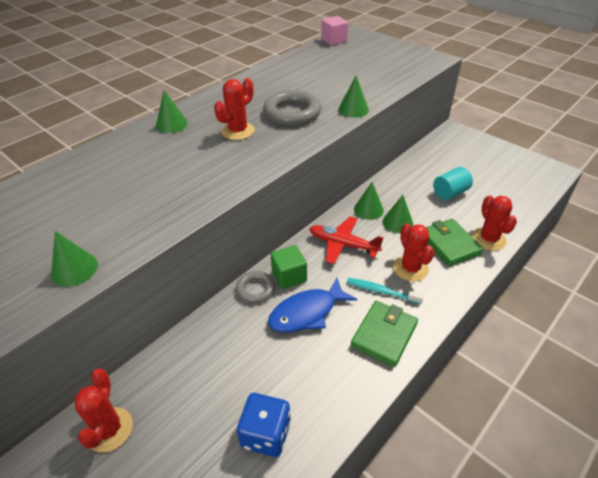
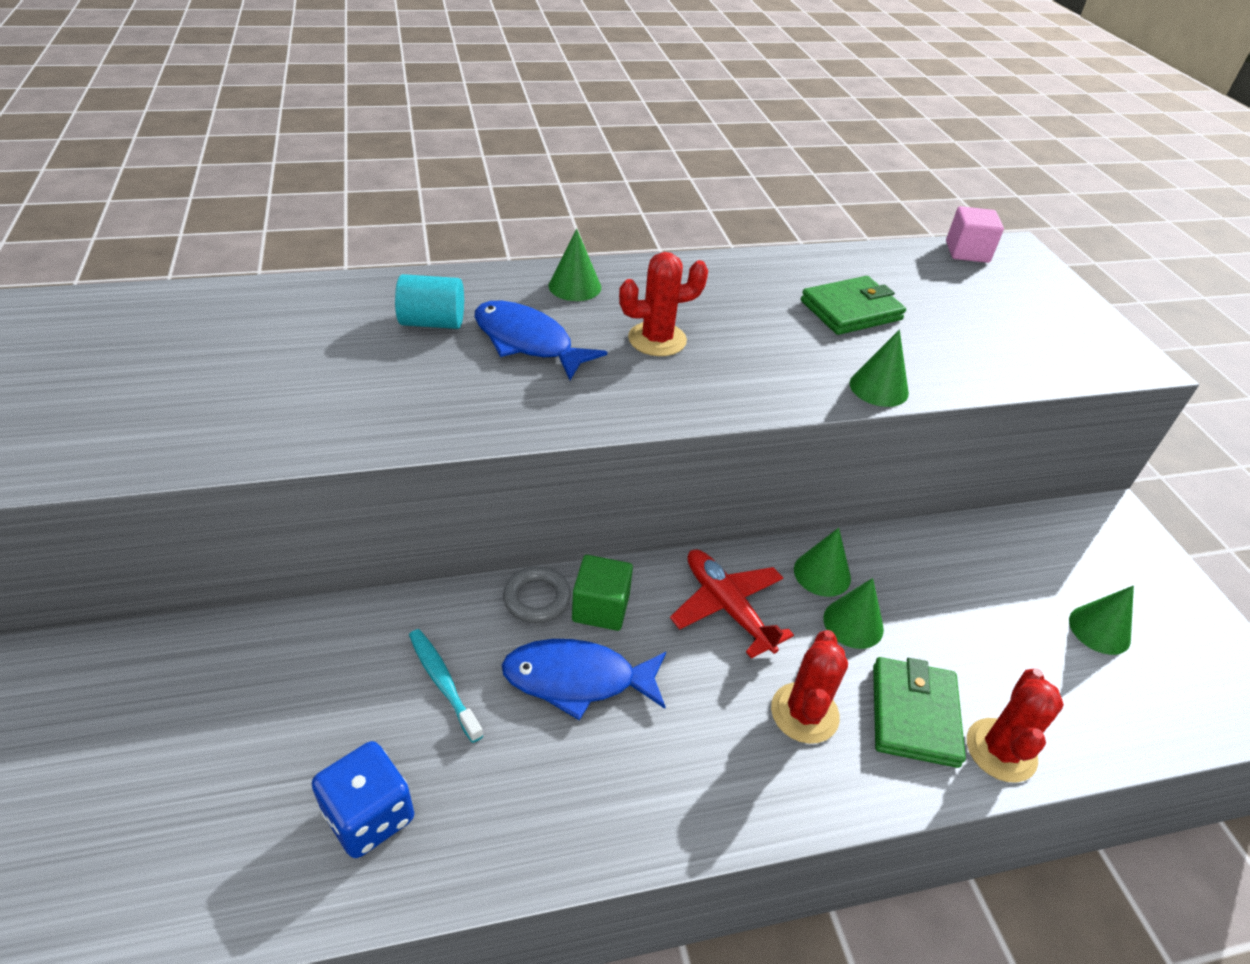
camera: 30 degrees right, 0 degrees up
(74, 269) = (271, 432): green cone -> green cone (1099, 629)
(109, 429) = (206, 672): red cactus -> none
(174, 160) = (528, 342): none -> blue fish
(292, 113) = (769, 347): grey ring -> none
(381, 291) = (721, 720): turquoise toothbrush -> turquoise toothbrush (443, 683)
(384, 335) = (661, 791): green wallet -> green wallet (851, 310)
(450, 193) = (1001, 625): turquoise cylinder -> turquoise cylinder (432, 322)

